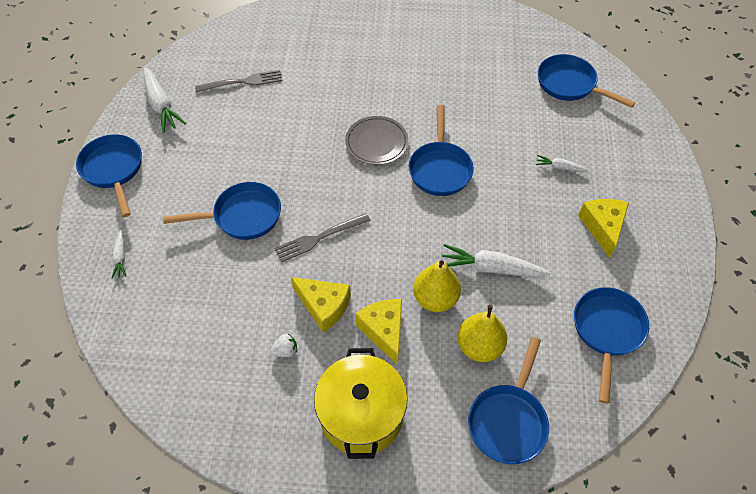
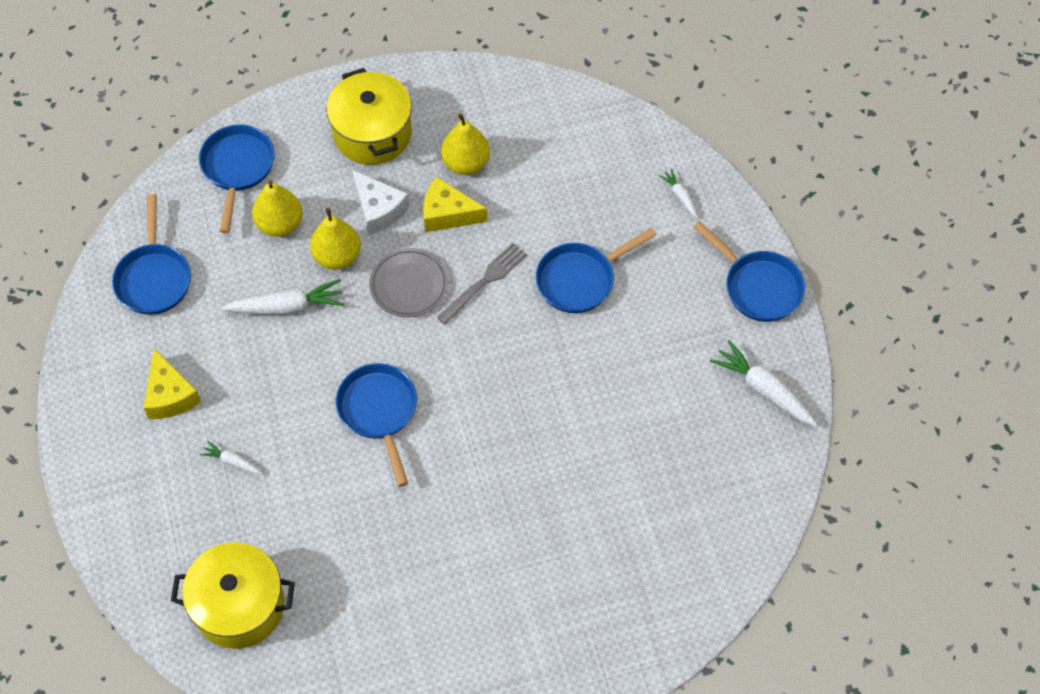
camera: 160 degrees right, 5 degrees up
(243, 82) = (683, 460): grey fork -> none
(285, 351) = (466, 163): white strawberry -> yellow pear
(376, 142) = (469, 424): grey plate -> grey plate (409, 285)
(384, 331) = (378, 209): yellow cheese -> white cheese
(559, 167) = (232, 462): white carrot -> white carrot turned 150 degrees counterclockwise
(570, 84) = (239, 606): blue pan -> yellow pot

